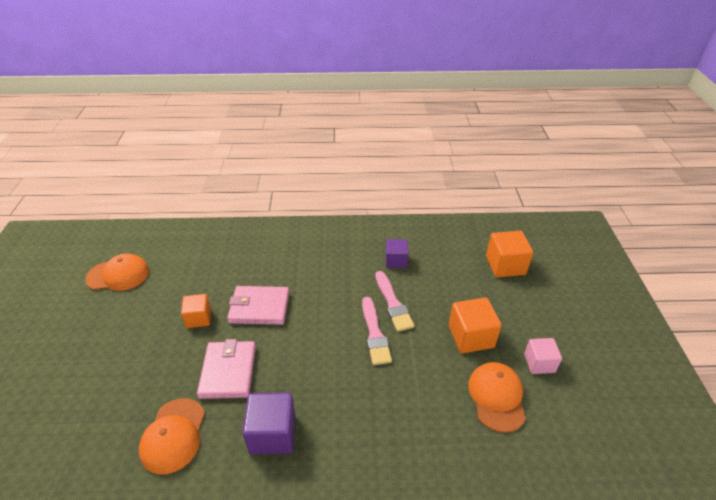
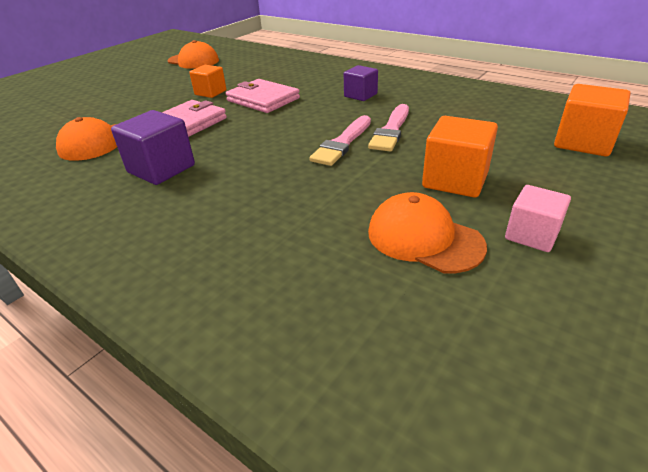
camera: 40 degrees right, 5 degrees down
(396, 261) = (435, 106): purple cube -> purple cube (360, 95)
(497, 397) = (424, 238): orange cap -> orange cap turned 90 degrees counterclockwise

